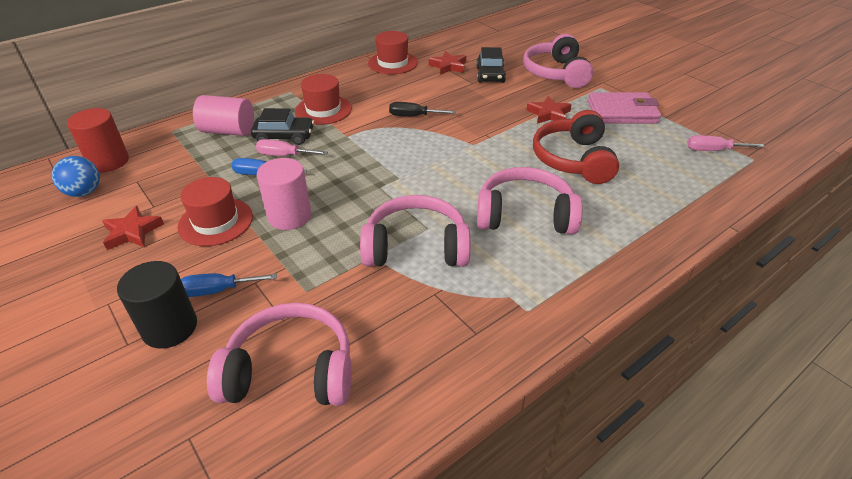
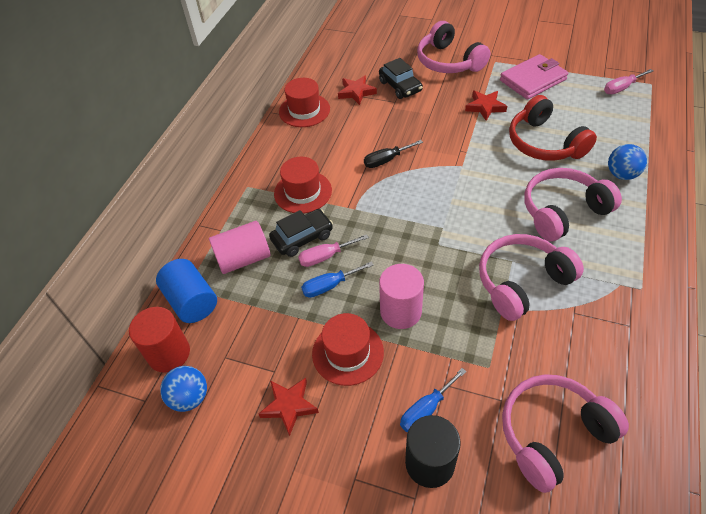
camera: 30 degrees left, 10 degrees up
(163, 140) = (192, 301): none -> blue cylinder
(625, 214) = (621, 174): none -> blue ball

